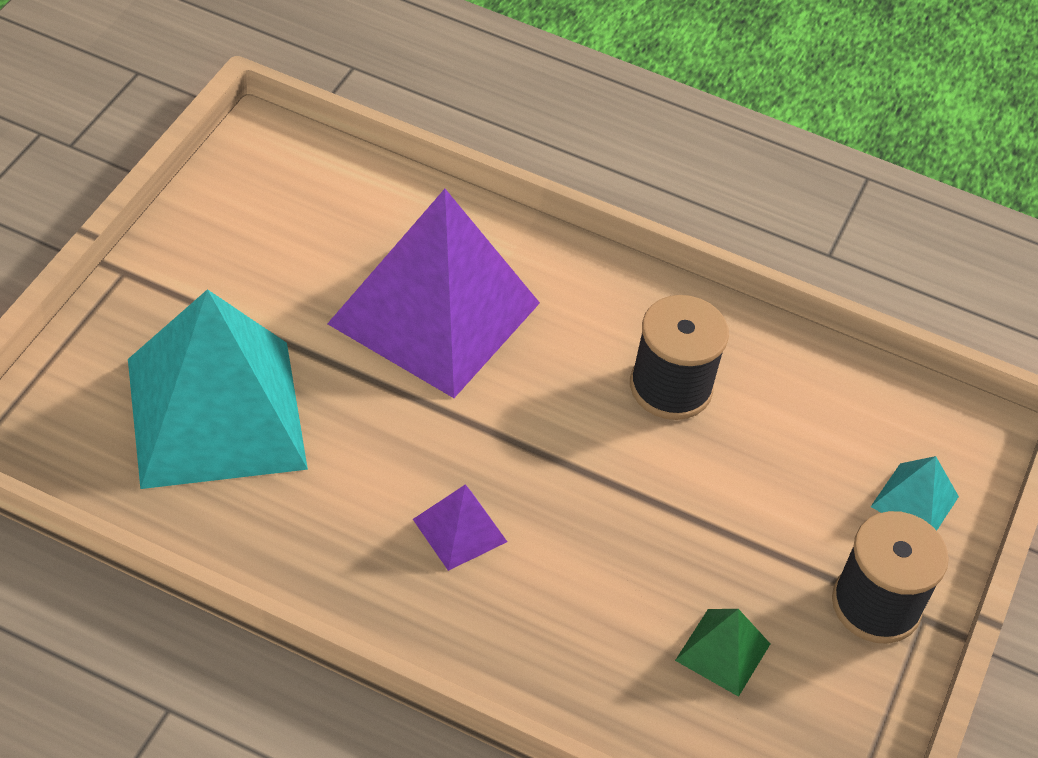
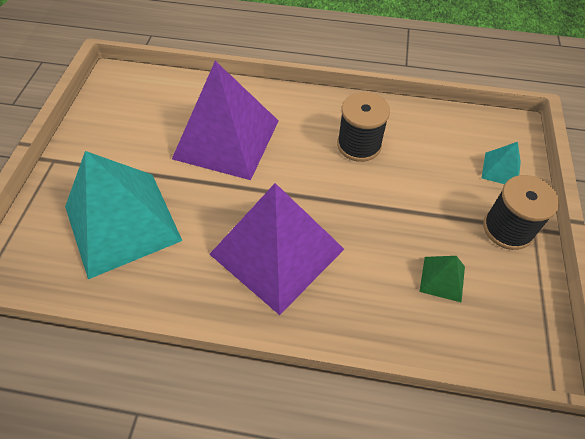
camera: 10 degrees left, 5 degrees up
(460, 530) = (277, 251): purple pyramid -> purple pyramid, size x2.41

